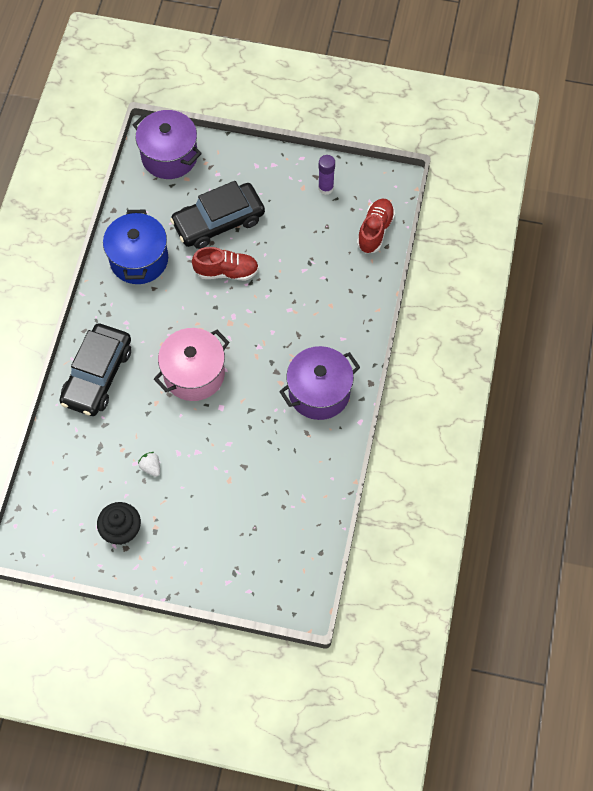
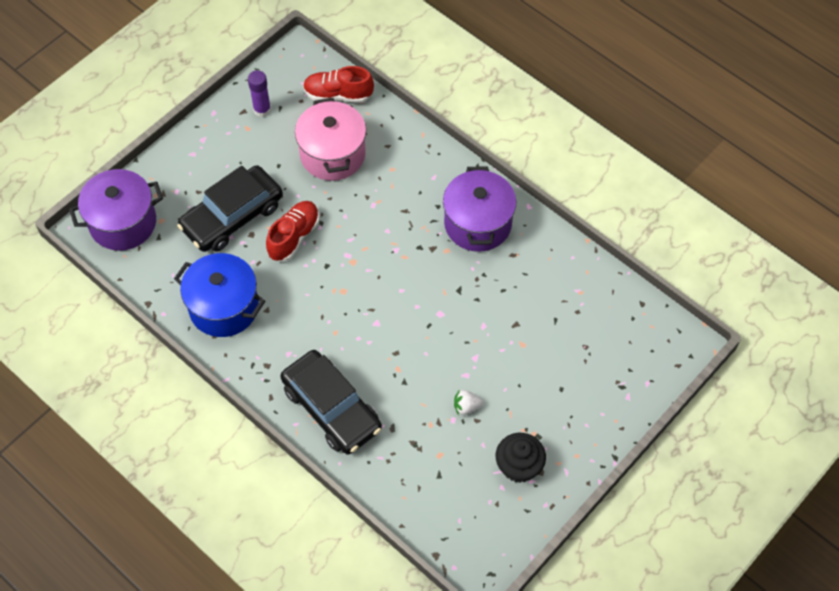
camera: 60 degrees left, 5 degrees down
(194, 374) = (388, 320): pink pot -> pink pot (332, 154)
(218, 221) = (232, 216): black car -> black car turned 45 degrees clockwise
(375, 231) = (338, 94): red shoe -> red shoe turned 45 degrees counterclockwise

